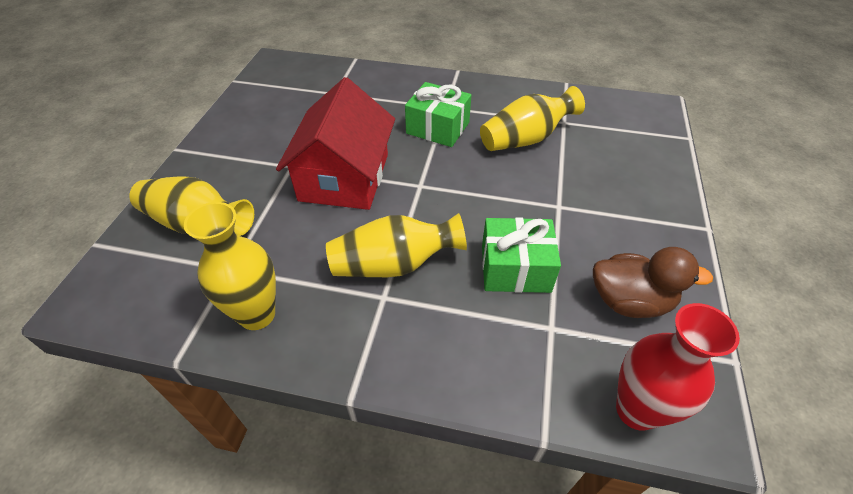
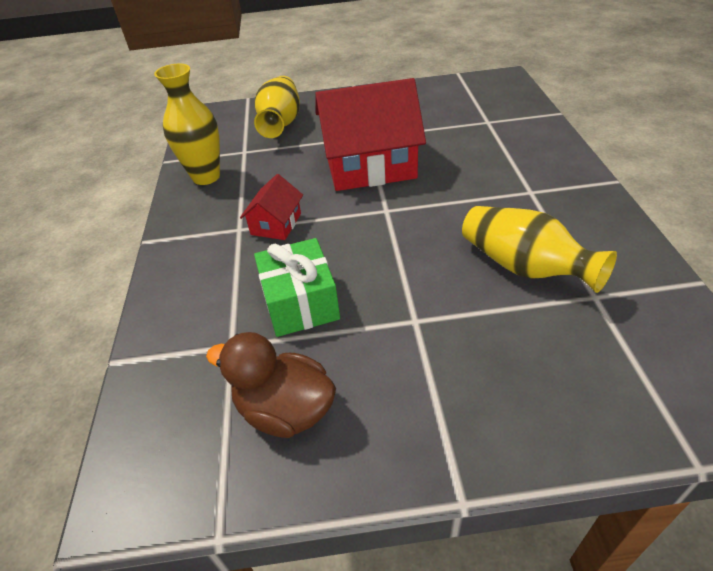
camera: 75 degrees right, 5 degrees down
(394, 264) = (276, 224): yellow vase -> red house
(438, 128) = (487, 196): green gift -> none
(629, 301) = (285, 410): brown duck -> brown duck turned 120 degrees clockwise
(636, 410) = (142, 431): red vase -> none

